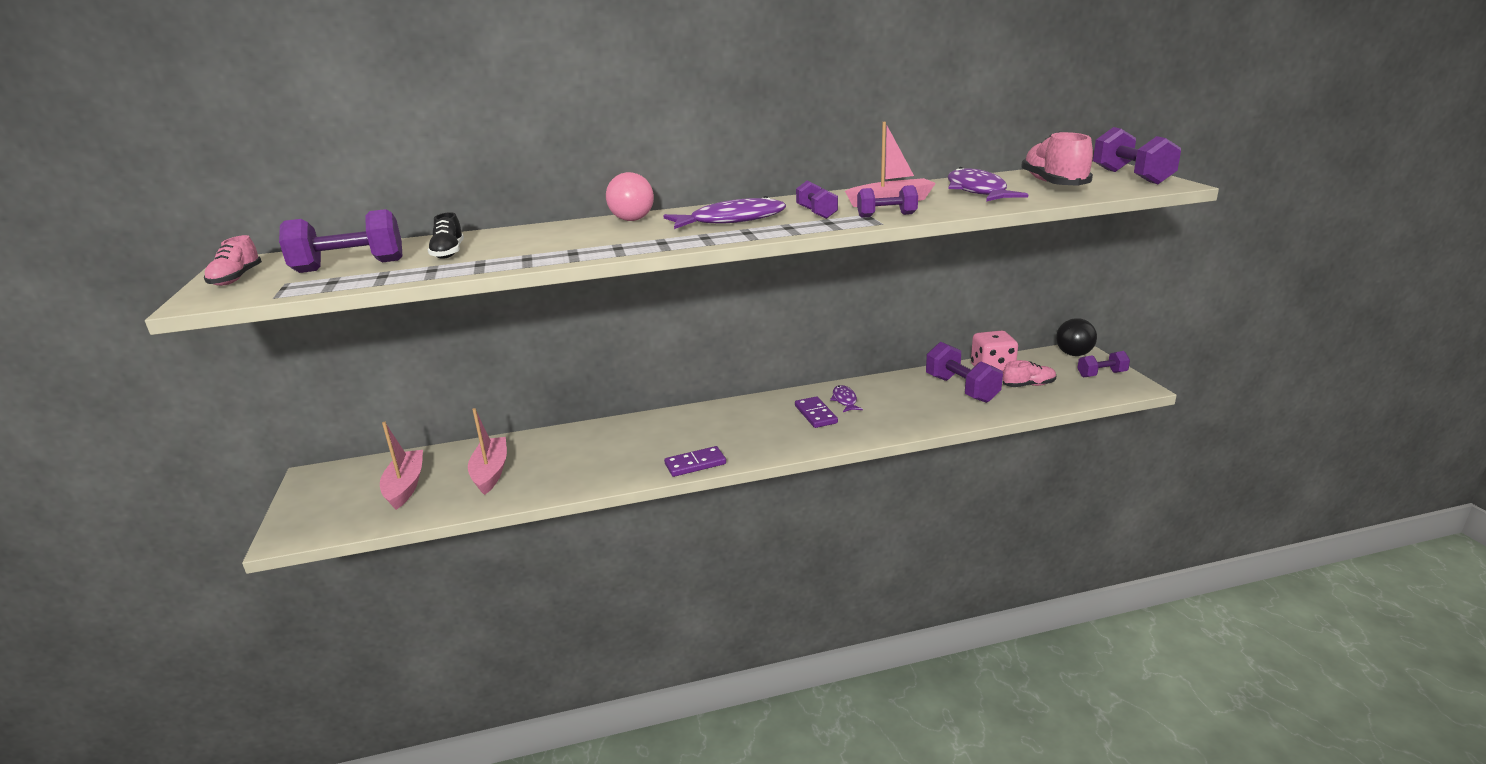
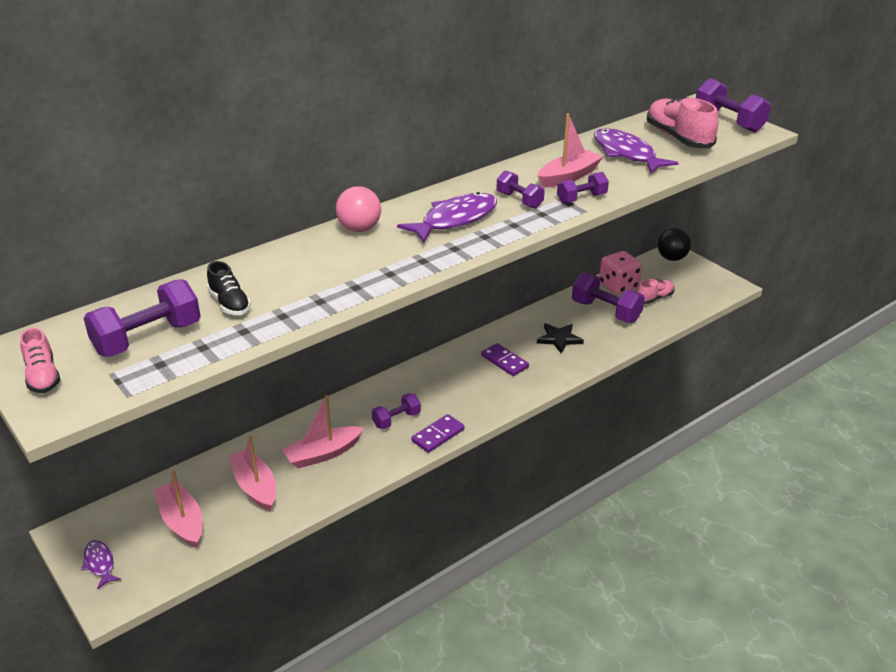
camera: 25 degrees left, 10 degrees up
(573, 458) = (323, 454): none -> pink boat
(845, 400) = (519, 341): purple fish -> purple fish (100, 563)
(890, 404) = (559, 339): none -> black star
(1101, 374) = (702, 277): purple dumbbell -> purple dumbbell (396, 420)

